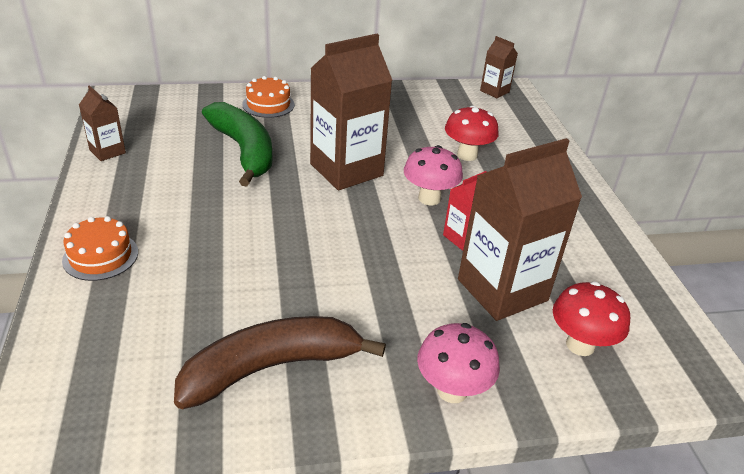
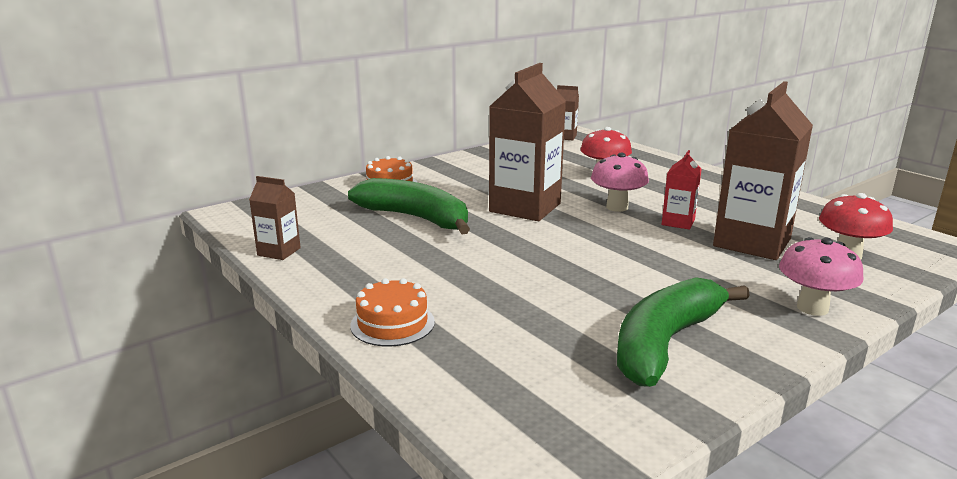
camera: 25 degrees left, 15 degrees down
(271, 367) = (665, 343): brown banana -> green banana

